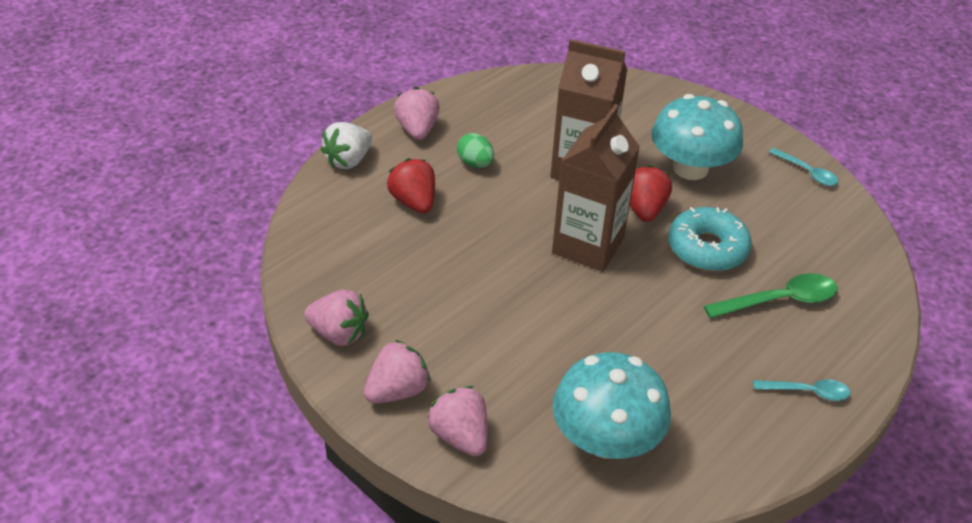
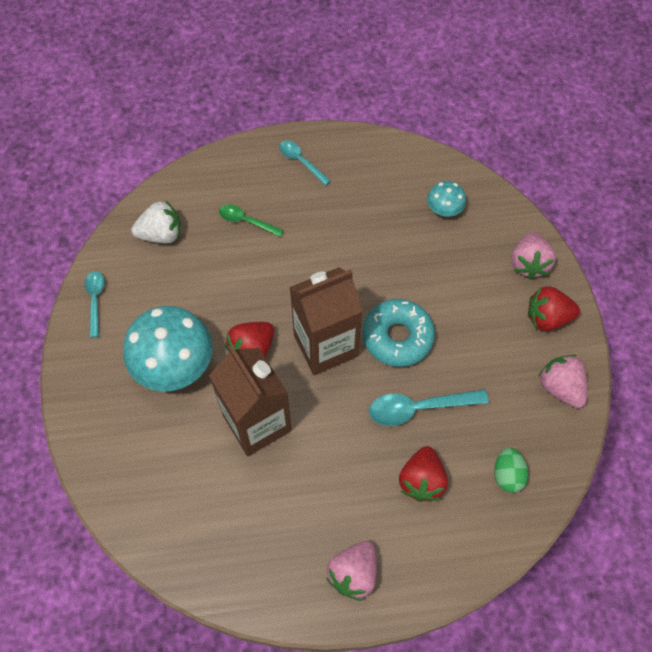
camera: 140 degrees left, 20 degrees up
(348, 160) = (443, 574): white strawberry -> white strawberry (161, 234)
(397, 390) = (547, 317): pink strawberry -> red strawberry
(461, 246) = (419, 408): none -> turquoise spoon
(475, 163) = (337, 491): green egg -> green egg (507, 475)
(606, 439) = (444, 209): turquoise mushroom -> turquoise mushroom, size x0.49
(707, 248) = (246, 287): turquoise donut -> turquoise donut (397, 337)
(779, 300) = (246, 221): green spoon -> green spoon, size x0.63

